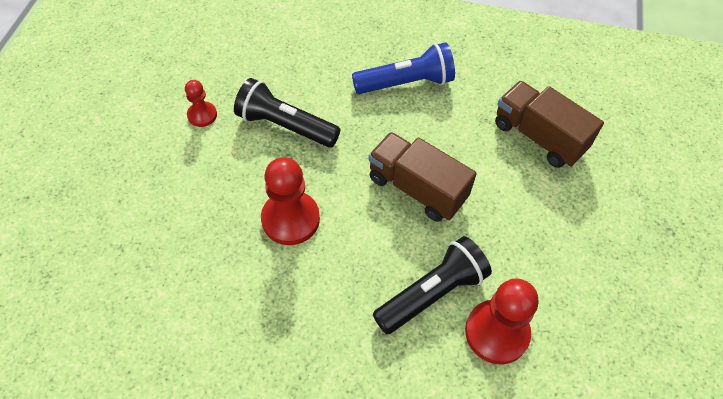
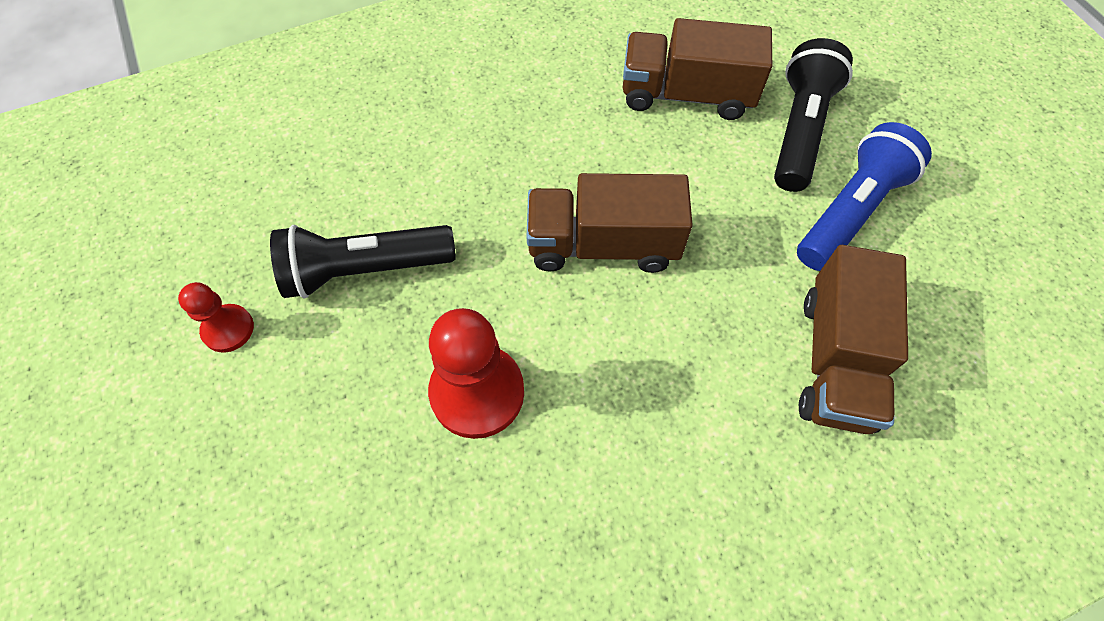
camera: 35 degrees left, 5 degrees up
(406, 83) = (479, 119): blue flashlight -> blue flashlight (851, 211)
(432, 293) = (729, 365): black flashlight -> black flashlight (800, 130)
(497, 332) = (836, 360): red pawn -> brown truck

